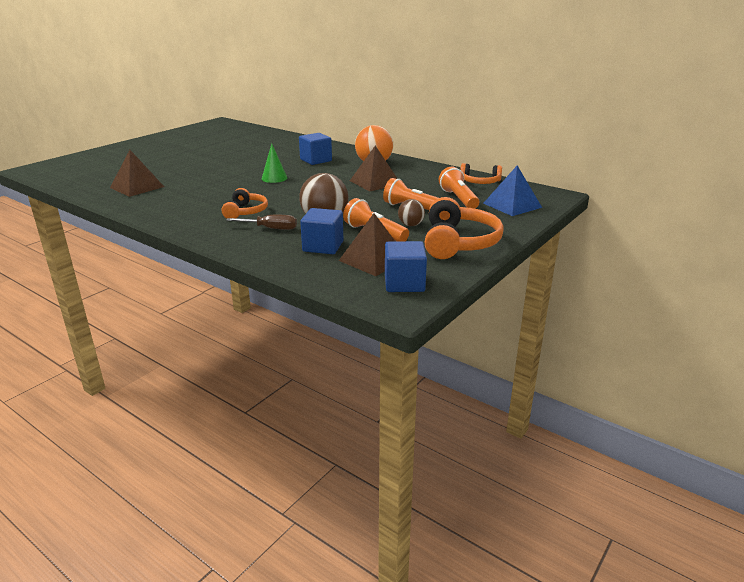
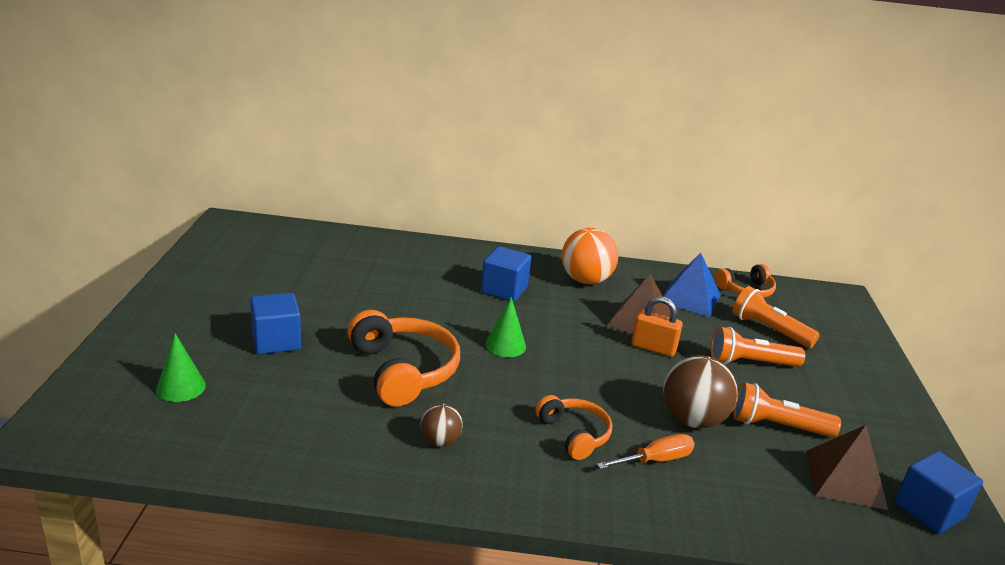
camera: 35 degrees left, 0 degrees up
(101, 166) = (181, 387): none -> green cone
(137, 187) = (328, 425): brown pyramid -> none
(270, 228) = (655, 460): brown screwdriver -> orange screwdriver
(323, 246) = (762, 474): blue cube -> blue cube (276, 341)
(360, 193) = (653, 348): none -> orange padlock
(411, 225) = (790, 396): brown ball -> brown ball (440, 441)
(458, 242) = (876, 414): orange headphones -> orange headphones (403, 370)
(512, 205) = (831, 327): blue pyramid -> blue pyramid (690, 298)

